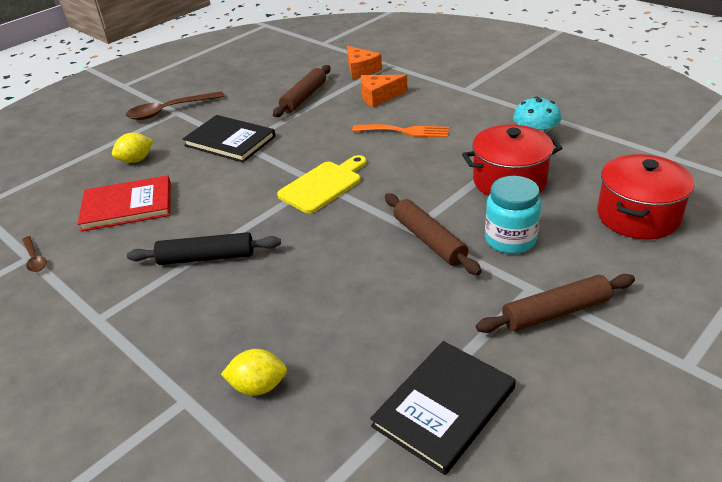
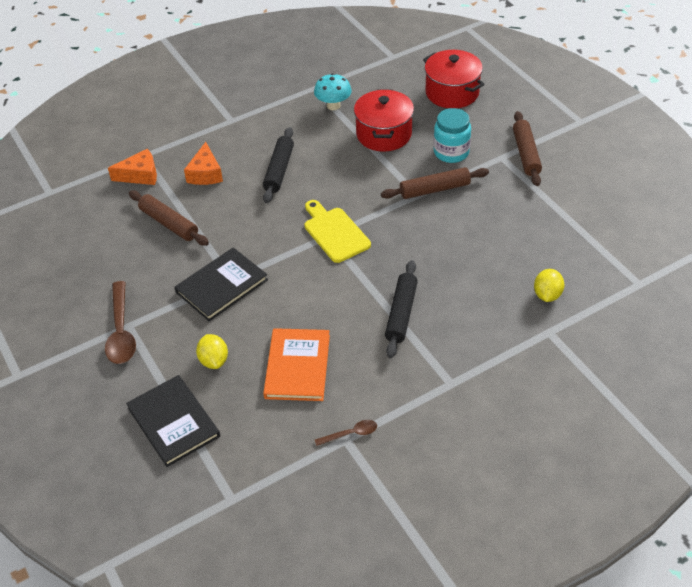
camera: 75 degrees left, 10 degrees up
(127, 206) = (297, 366): red book -> orange book
(405, 131) = (279, 170): orange fork -> black rolling pin
(444, 407) = (585, 217): black book -> black book (173, 422)

